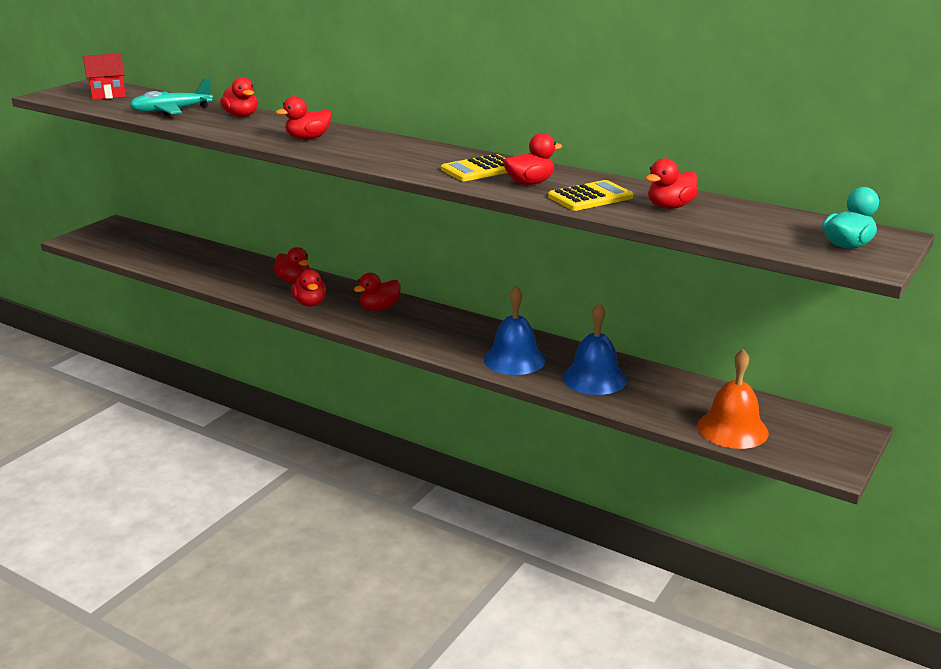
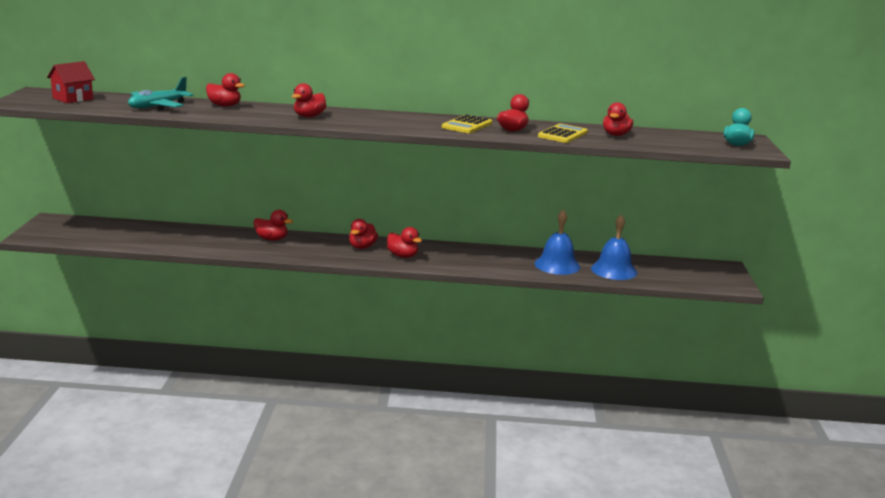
camera: 30 degrees left, 5 degrees down
(310, 303) = (306, 252): red duck -> red duck (403, 256)
(514, 359) = (495, 263): blue bell -> blue bell (614, 270)
(732, 429) = (666, 278): orange bell -> none

